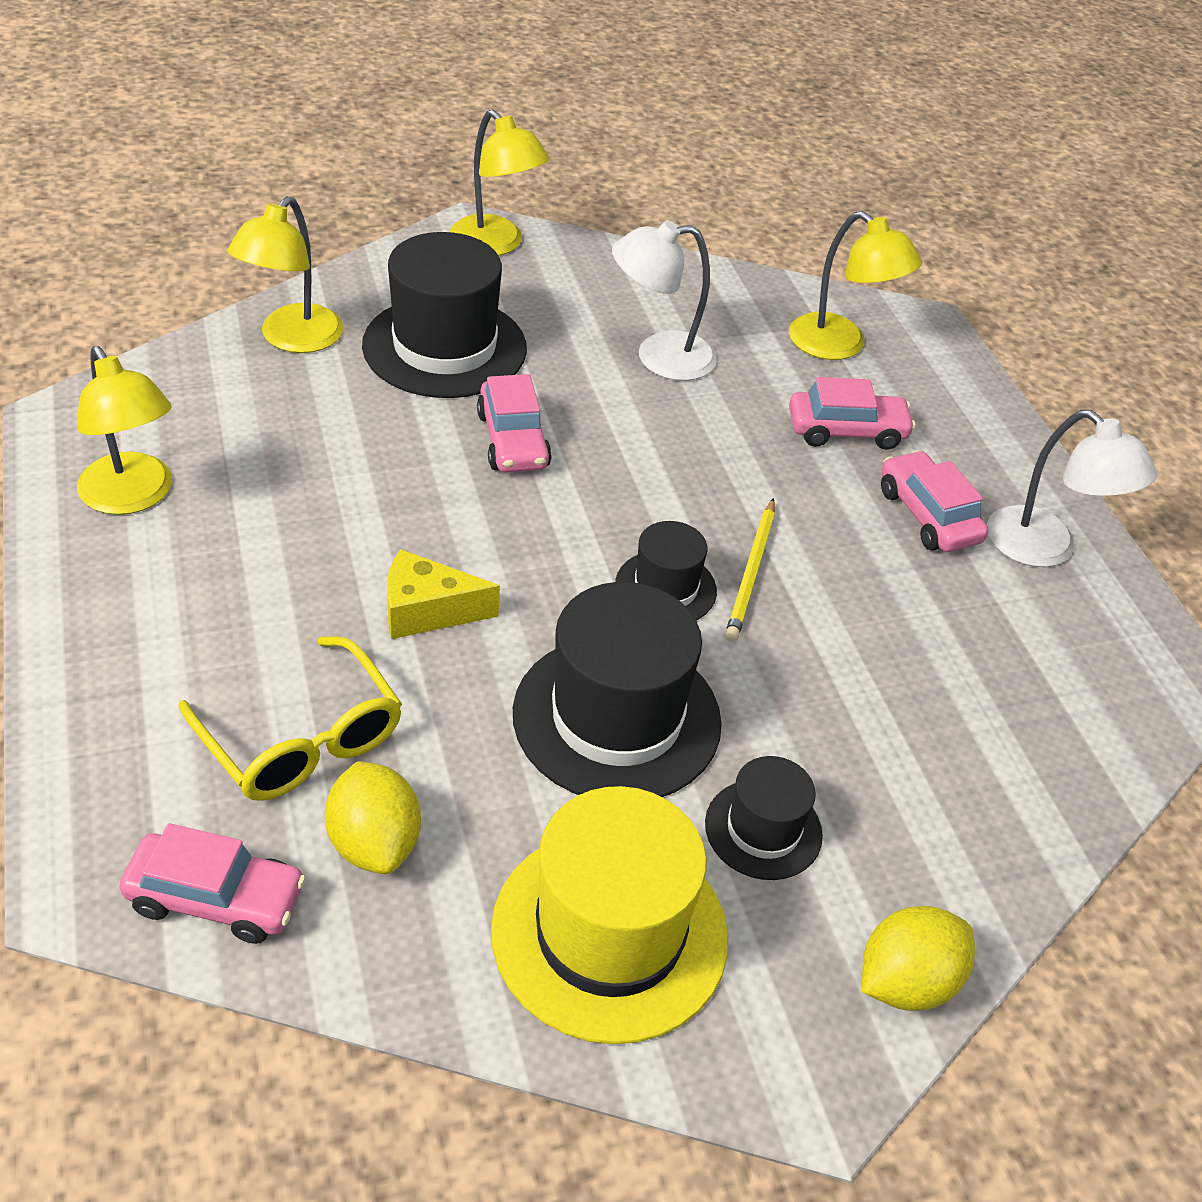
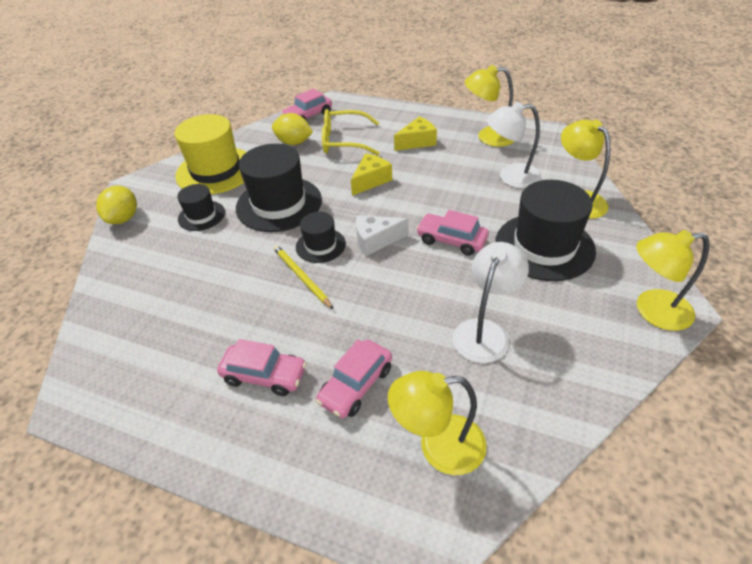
camera: 135 degrees right, 0 degrees up
(223, 601) = (417, 142): none -> yellow cheese
(591, 525) = (376, 240): none -> white cheese
(1045, 549) = (190, 416): white lamp -> white lamp (510, 177)

